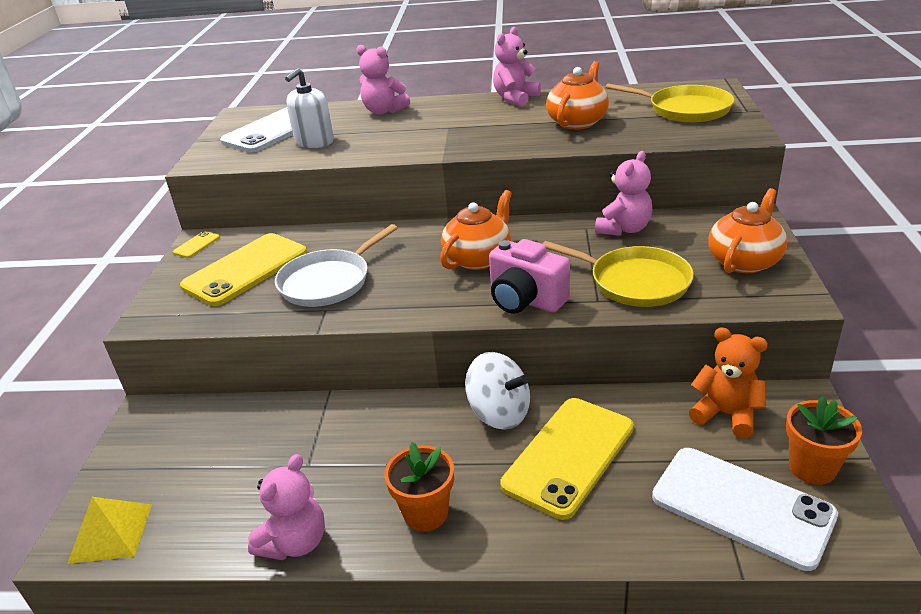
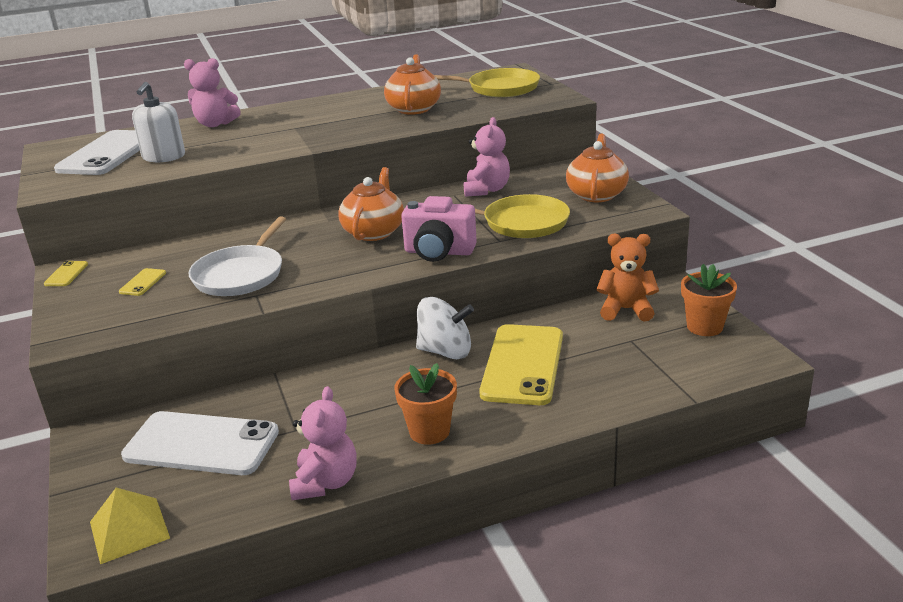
camera: 25 degrees left, 5 degrees down
(246, 269) = (143, 282): yellow phone -> yellow phone, size x0.40
(515, 99) = (341, 99): pink teddy bear -> none
(742, 506) = (670, 361): white phone -> white phone (201, 444)

